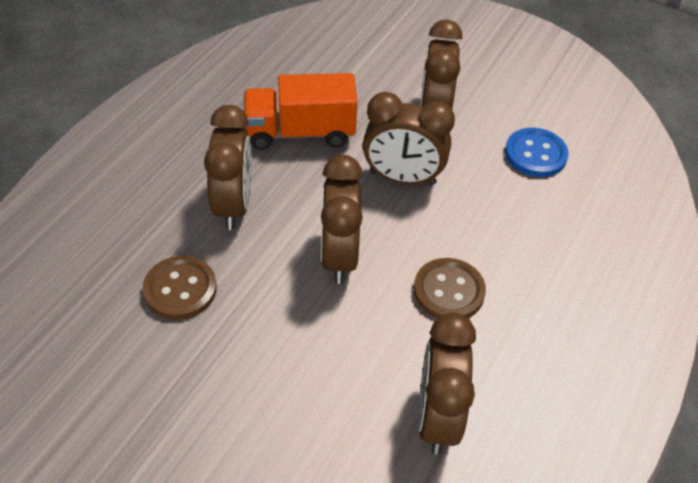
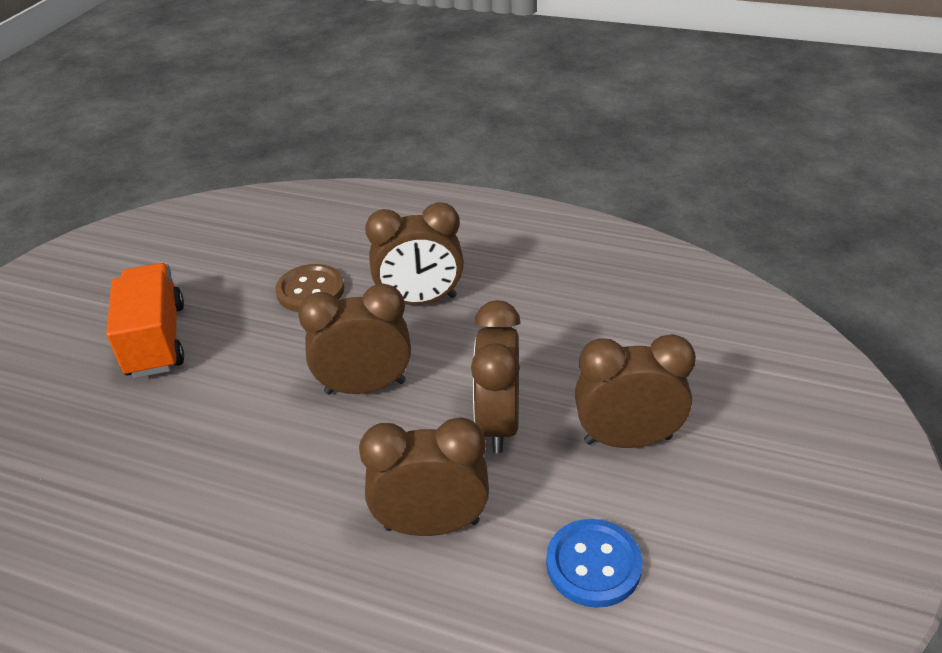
camera: 85 degrees right, 10 degrees down
(300, 132) = (543, 327): orange truck -> orange truck (156, 340)
(437, 417) = (158, 494): brown clock -> brown clock (432, 524)
(448, 291) = (326, 487): brown button -> none

